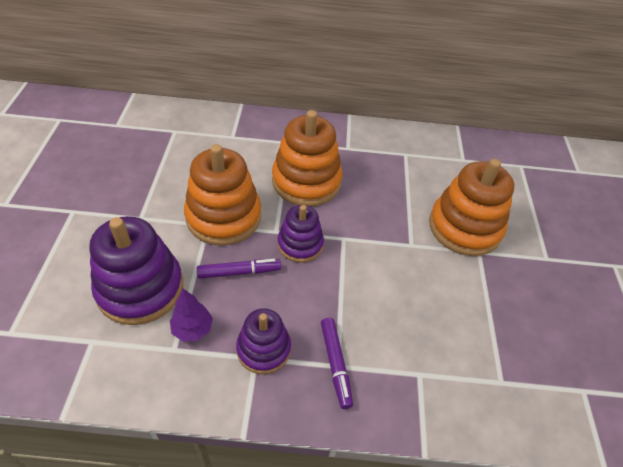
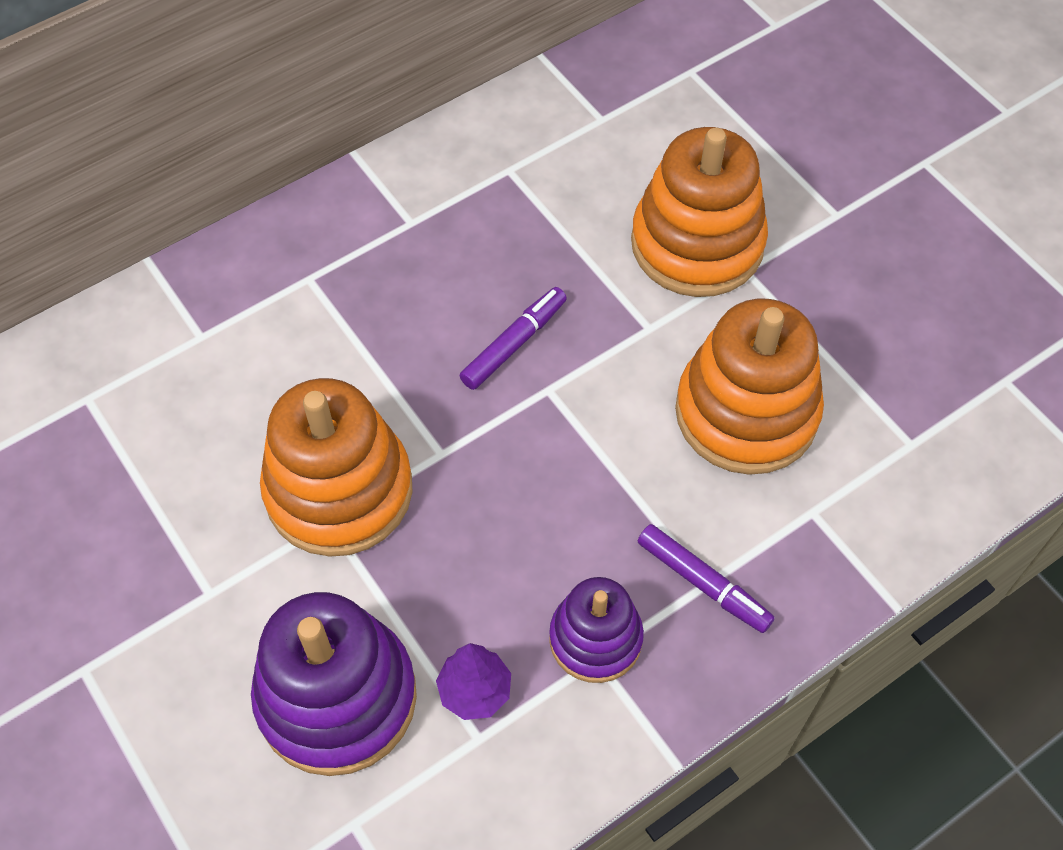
camera: 35 degrees left, 10 degrees up
(239, 272) = (453, 559): purple marker -> purple marker (514, 344)
(300, 244) = (496, 447): purple stacking toy -> none
(306, 181) = (404, 333): orange stacking toy -> orange stacking toy (746, 412)

